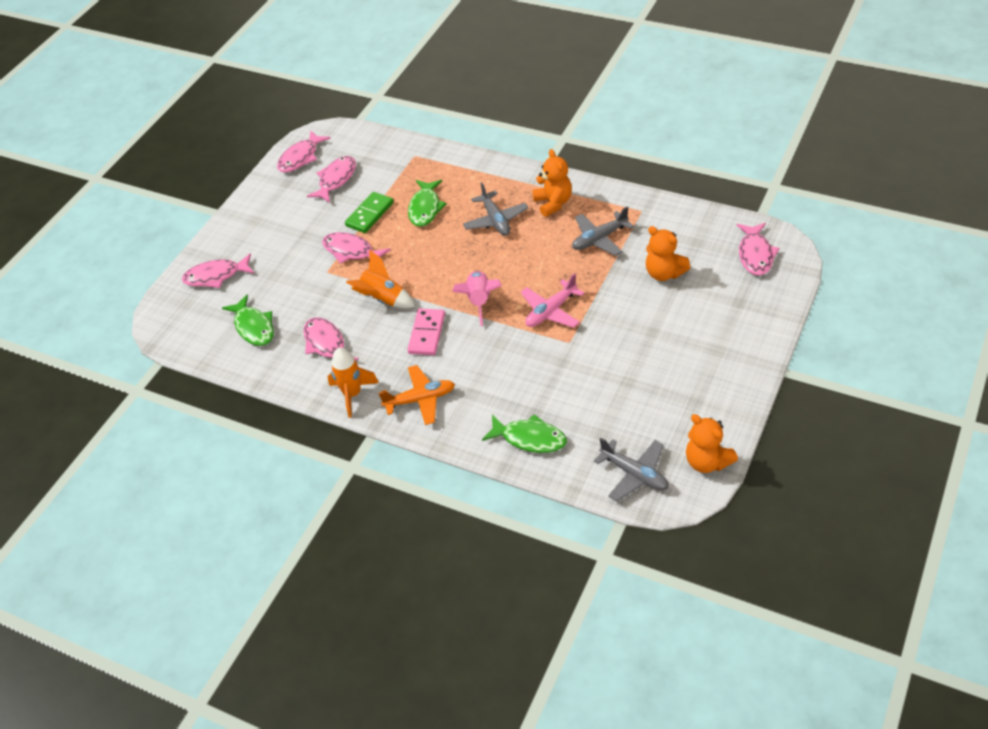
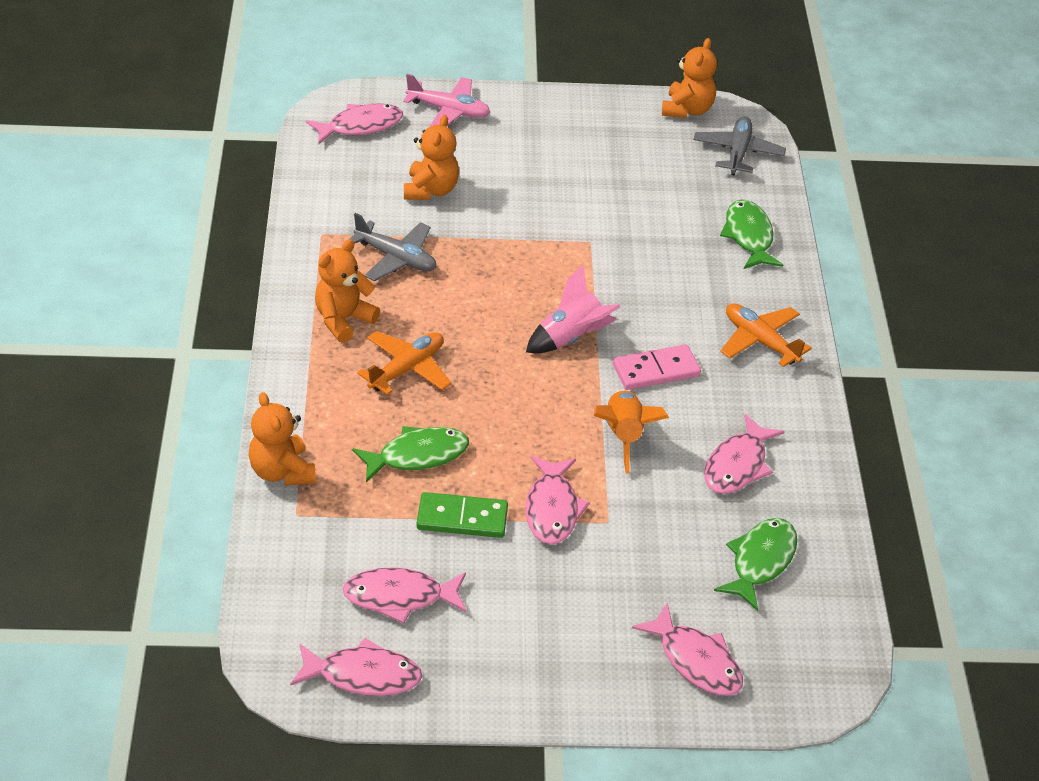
camera: 125 degrees left, 5 degrees down
(352, 394) = (796, 406): orange rocket -> none
(447, 156) = (282, 472): none -> orange teddy bear
(495, 220) = (407, 369): grey plane -> orange plane
(551, 311) = (550, 269): pink plane -> pink plane (448, 111)

